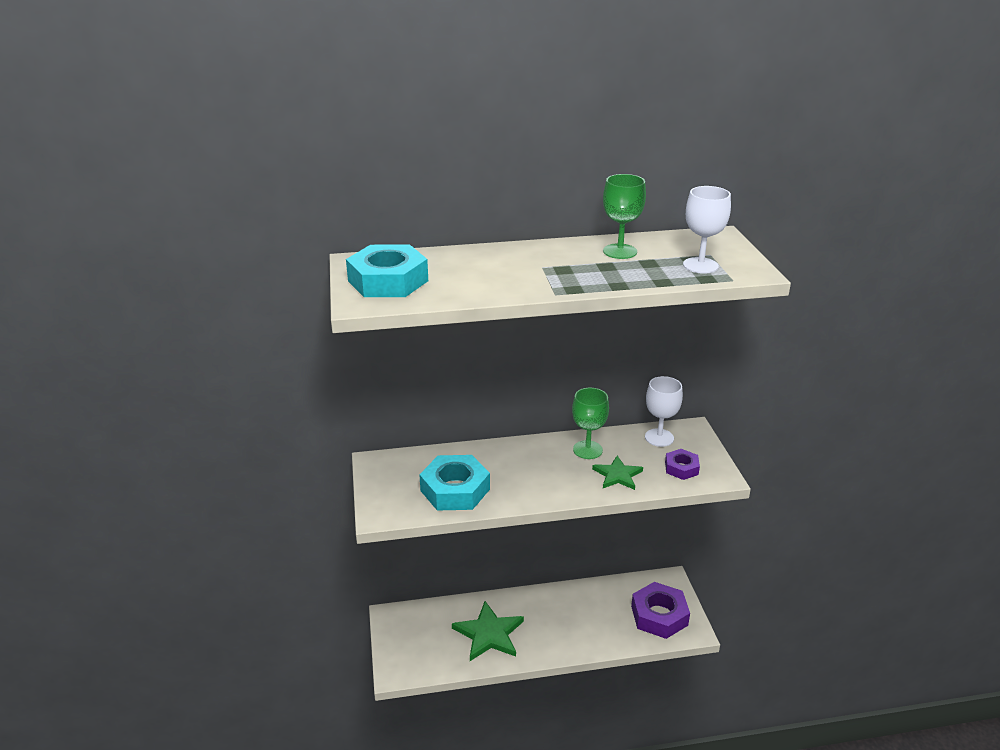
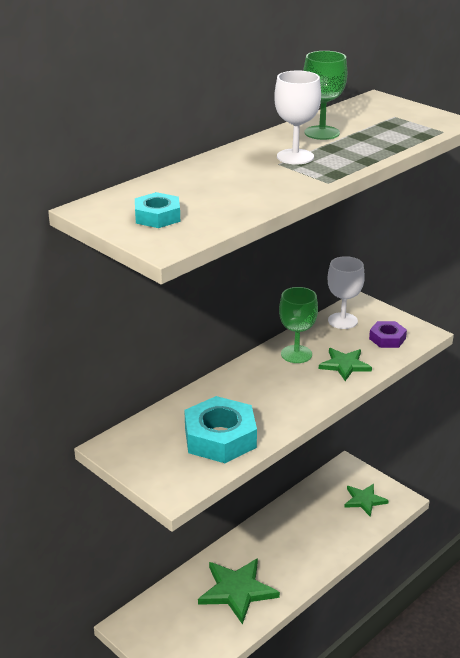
camera: 35 degrees left, 0 degrees up
(388, 281) = (157, 216): turquoise nut -> turquoise nut, size x0.54
(659, 615) = (364, 500): purple nut -> green star
(700, 265) = (402, 127): white goblet -> white goblet (295, 157)

